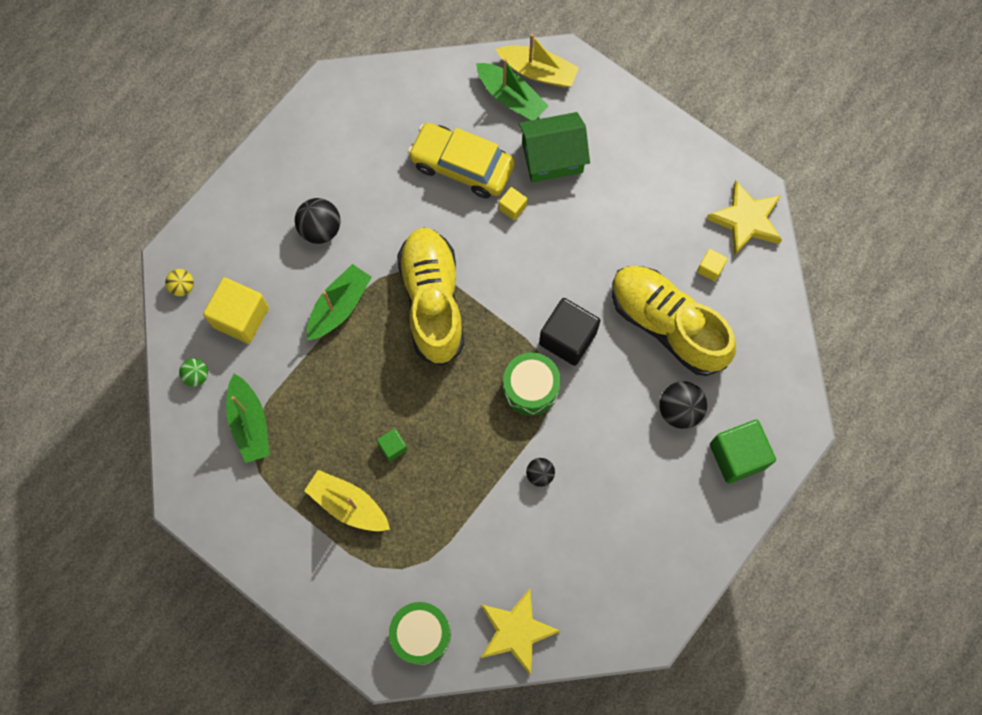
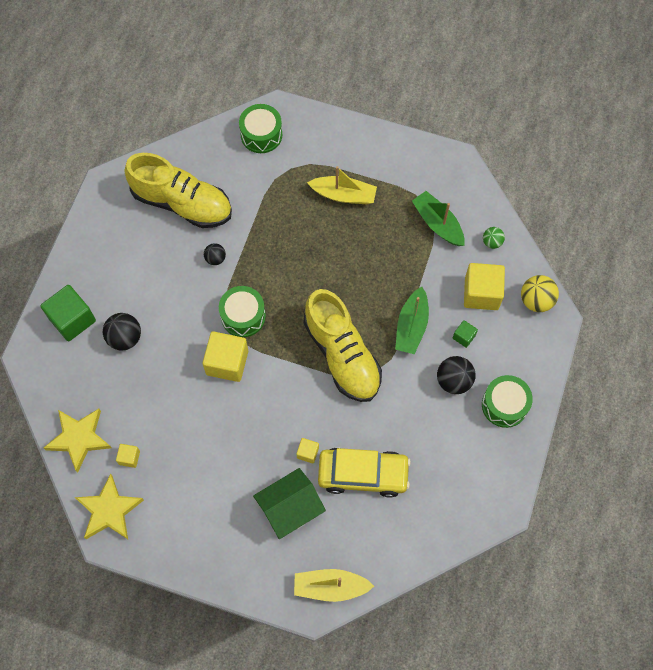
camera: 160 degrees right, 5 degrees down
(182, 287) = (536, 300): yellow ball -> yellow ball, size x1.66
(278, 184) = (504, 405): none -> green drum
(393, 447) = (328, 242): green cube -> green cube (464, 337)
(511, 98) = (345, 552): green boat -> none
(516, 631) = (198, 156): yellow star -> yellow star (79, 438)
(567, 338) = (227, 362): black cube -> yellow cube
(667, 325) = (152, 399): yellow shoe -> yellow shoe (182, 203)

